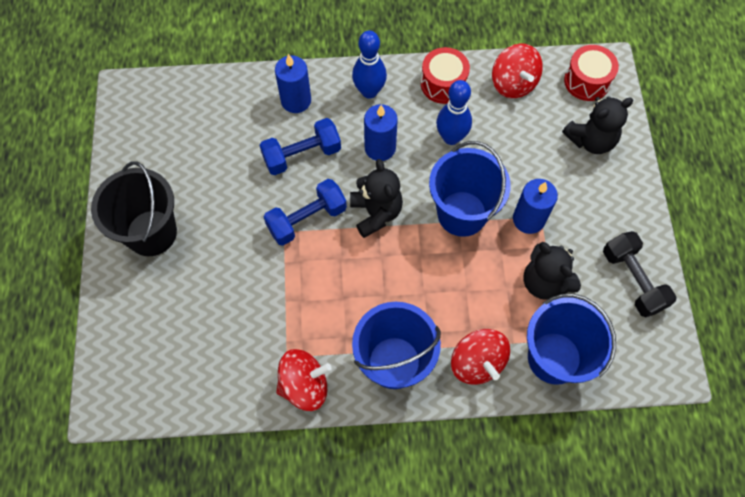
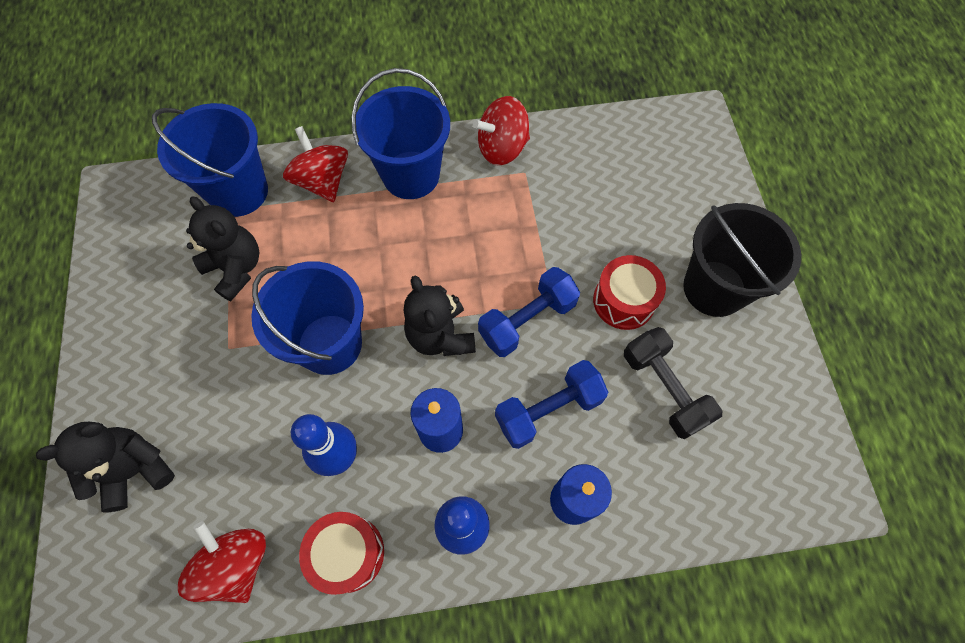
camera: 175 degrees right, 0 degrees up
(528, 219) = (244, 343): blue candle -> none
(587, 81) = (116, 580): red drum -> red drum (624, 301)
(632, 280) = (130, 278): black dumbbell -> black dumbbell (664, 389)

